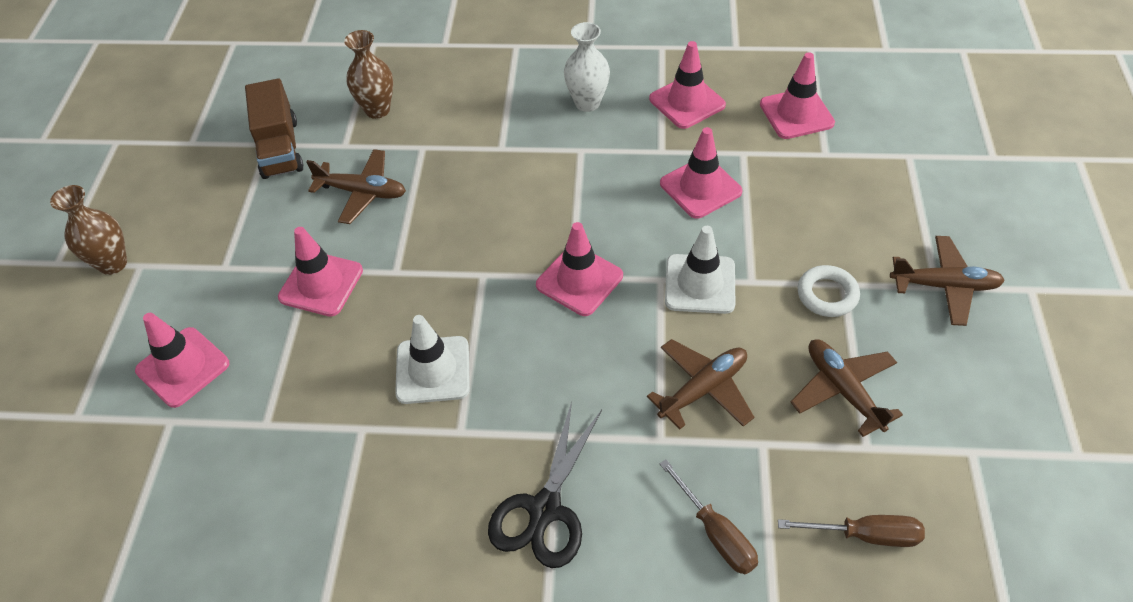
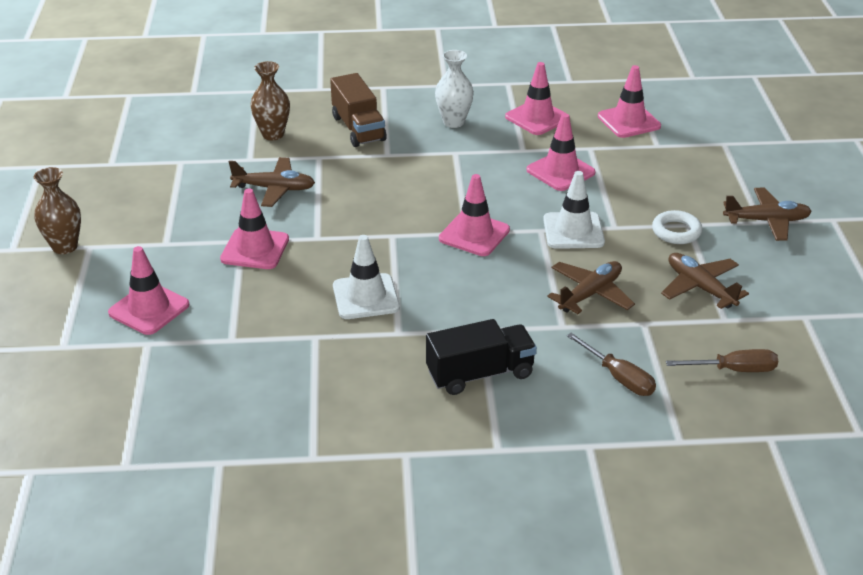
camera: 10 degrees left, 15 degrees down
(280, 148) = (193, 163): brown truck -> brown truck (358, 128)
(545, 509) = (480, 374): black scissors -> black truck

